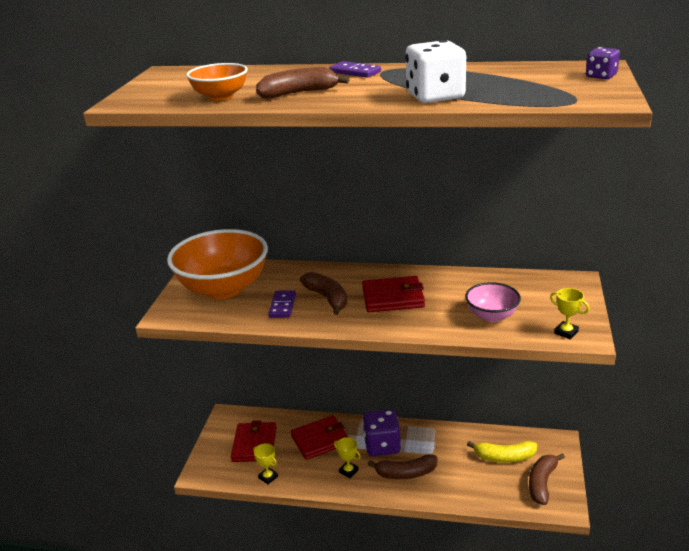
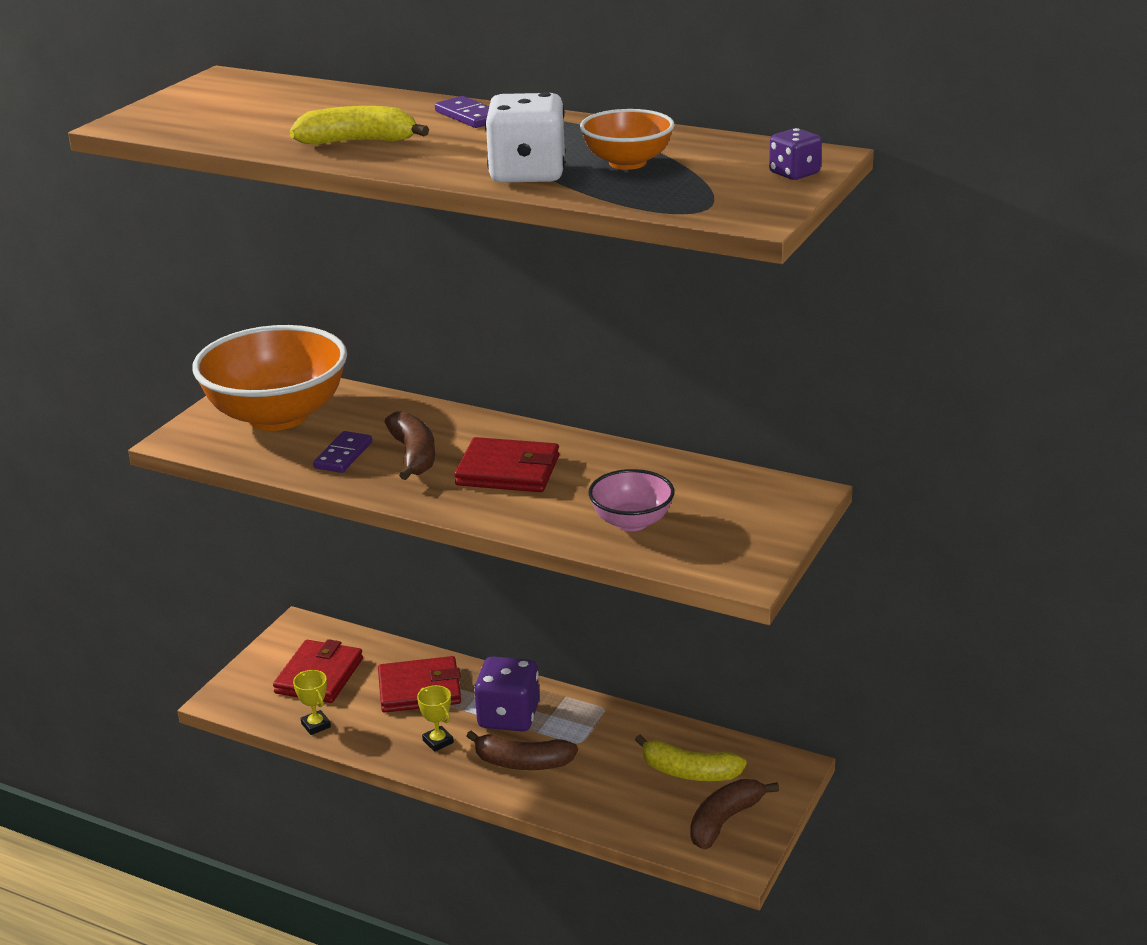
camera: 15 degrees right, 0 degrees up
(220, 97) = (254, 132): orange bowl -> orange bowl (627, 163)
(299, 93) = (358, 141): brown banana -> yellow banana
(566, 332) = (722, 565): yellow trophy -> none

